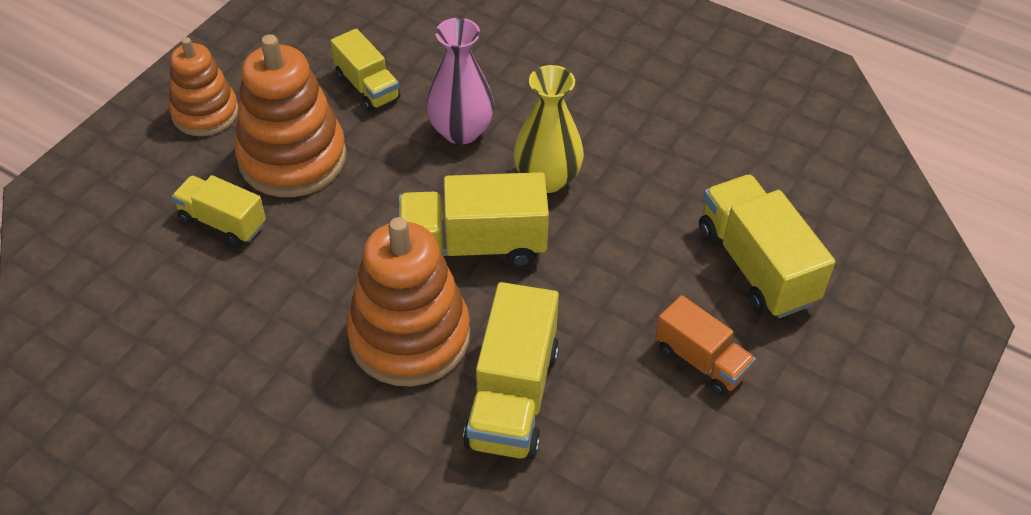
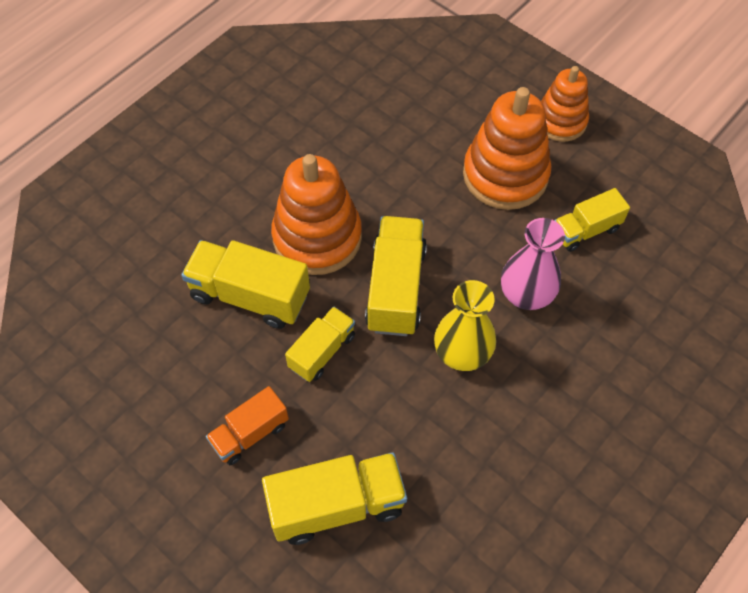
camera: 100 degrees right, 10 degrees up
(223, 222) = (444, 131): yellow truck -> yellow truck (322, 351)

